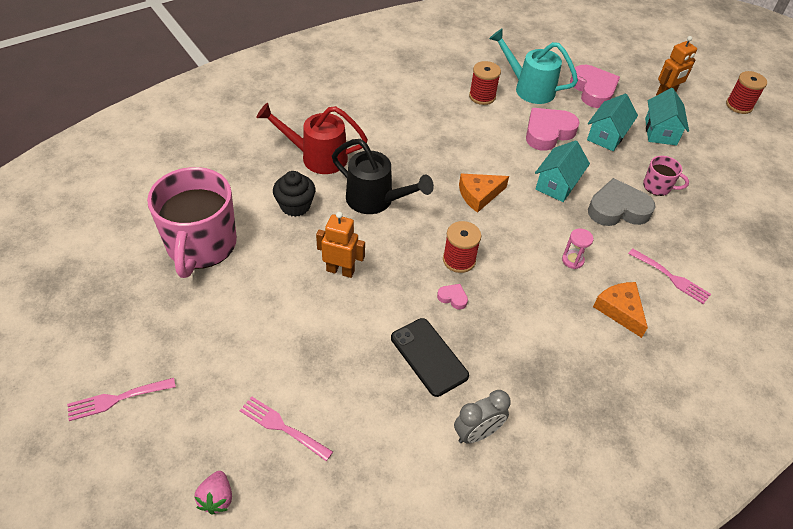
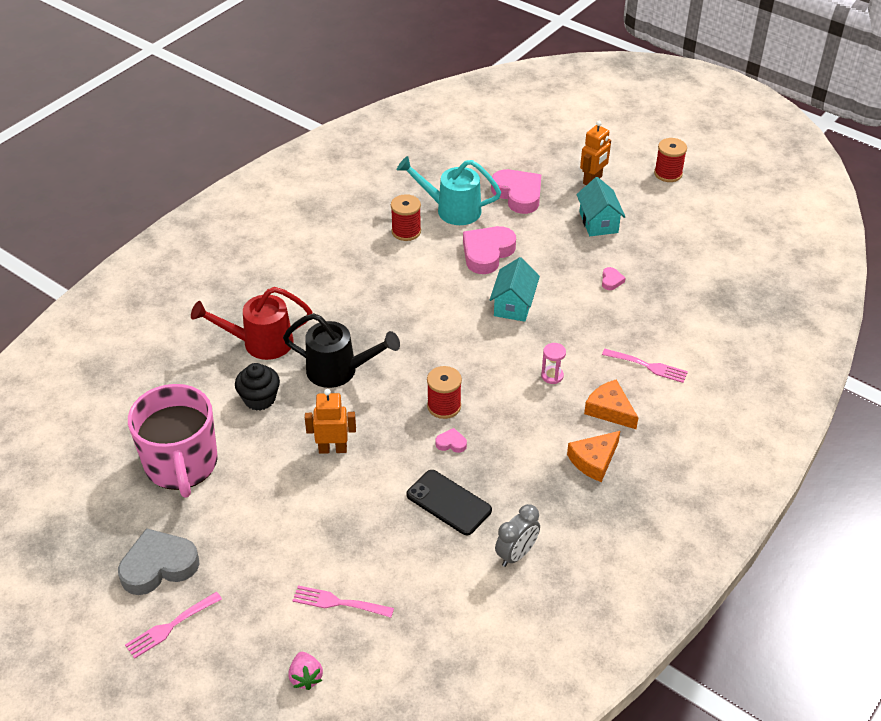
camera: 15 degrees left, 5 degrees down
(479, 195) = (440, 337): orange cheese -> orange cheese (594, 460)
(606, 135) = (546, 241): turquoise house -> none
(617, 209) = (579, 314): grey heart -> grey heart (158, 566)
(657, 187) = (611, 281): pink mug -> pink heart

